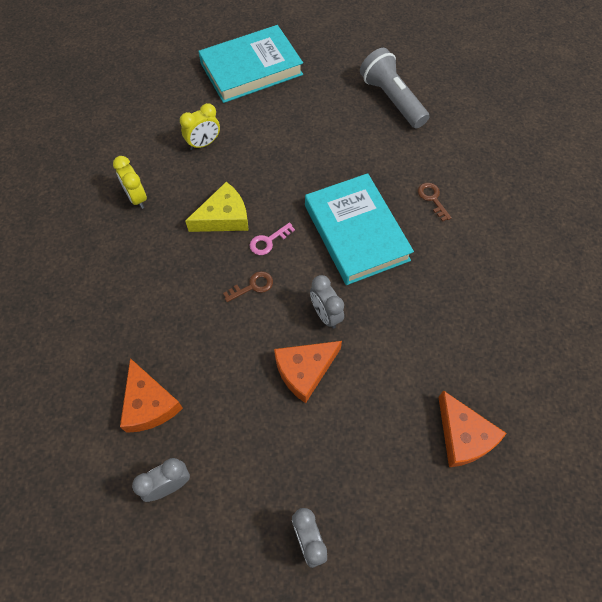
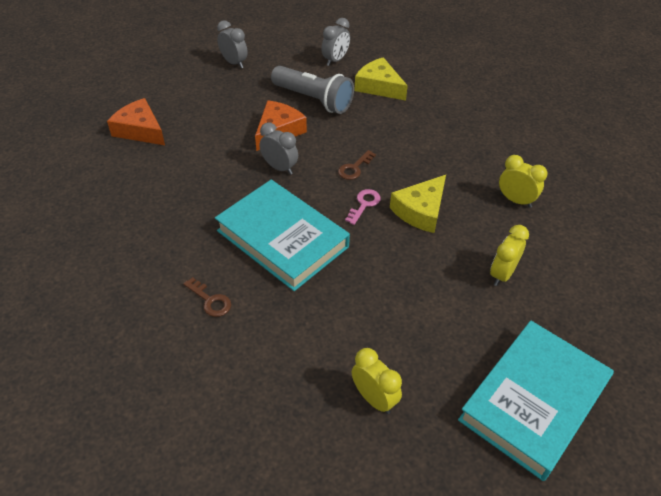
camera: 155 degrees right, 15 degrees down
(149, 404) = (379, 86): orange cheese -> yellow cheese
(345, 100) = (374, 398): none -> yellow clock
(392, 99) = (310, 427): grey flashlight -> grey flashlight (313, 100)

